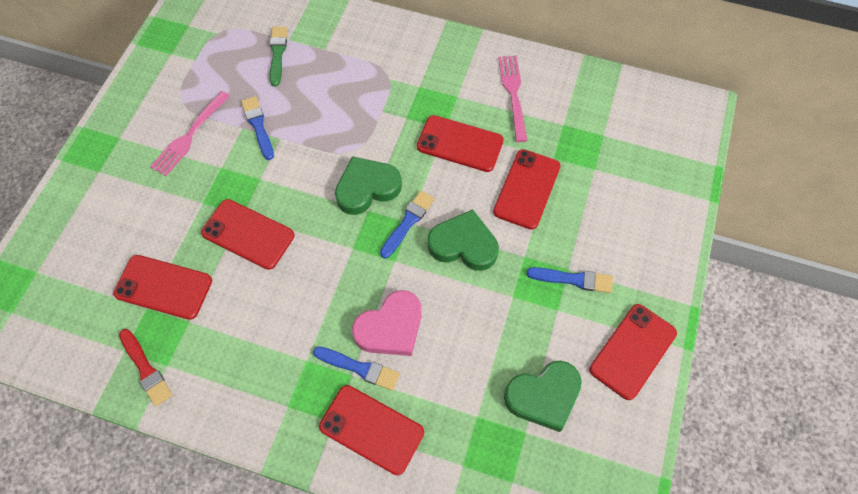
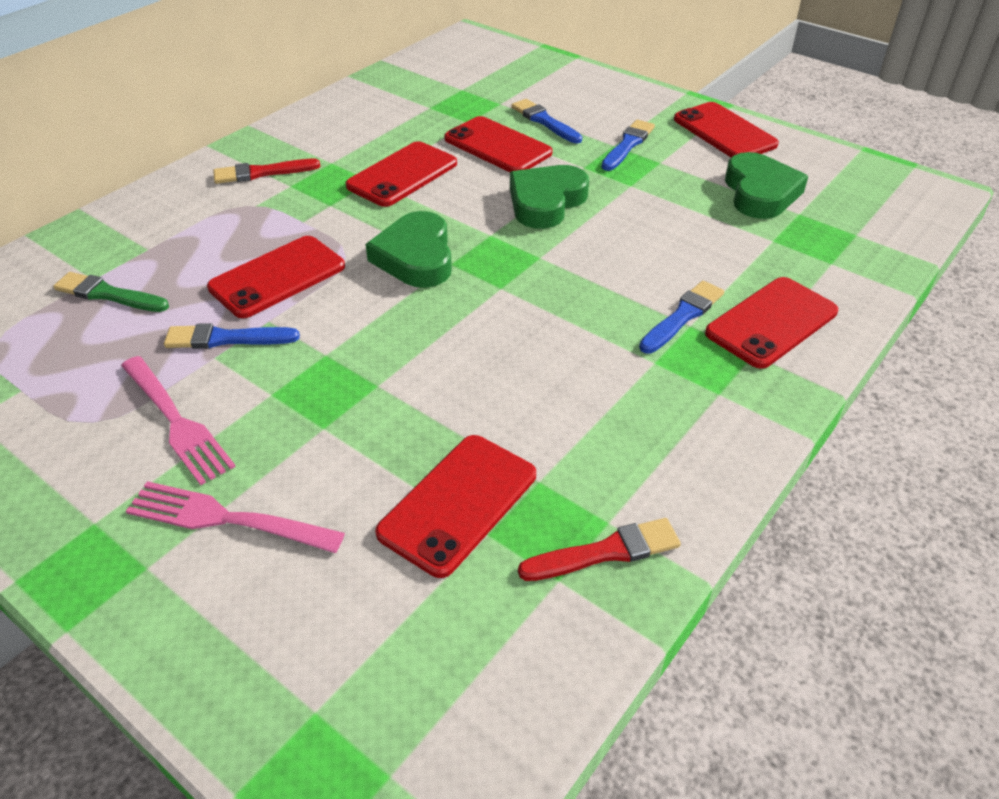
camera: 70 degrees left, 20 degrees down
(248, 234) = (417, 384): red phone -> red phone (277, 277)
(390, 327) = (634, 279): pink heart -> none
(408, 222) = (489, 235): blue brush -> blue brush (544, 121)
(427, 65) = (262, 173): none -> red brush
(513, 95) = (363, 126): pink fork -> pink fork (228, 519)

